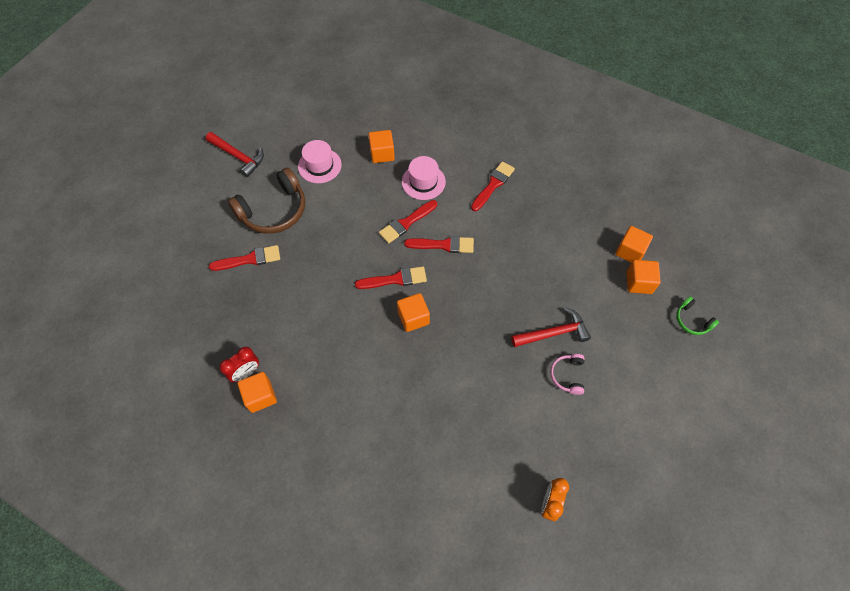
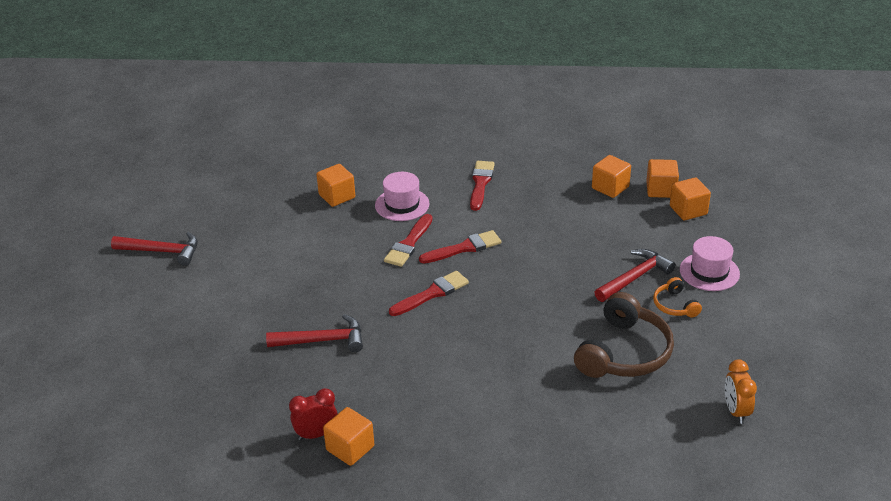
camera: 25 degrees left, 25 degrees down
(246, 372) = (316, 434): red clock -> red clock turned 135 degrees counterclockwise
(249, 259) = (244, 335): red brush -> none
(274, 211) = (243, 284): brown headphones -> brown headphones (624, 352)
(297, 288) = (323, 340): none -> red hammer
(319, 165) = (270, 228): pink hat -> pink hat (709, 272)
(413, 318) = (477, 318): orange cube -> orange cube (610, 187)
(567, 375) = (674, 305): pink headphones -> orange headphones
(692, 320) = (760, 221): green headphones -> none

